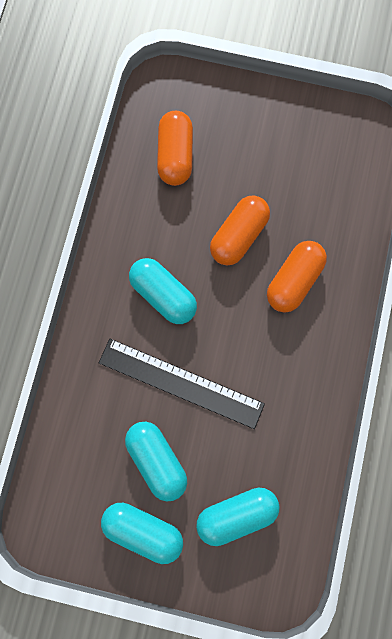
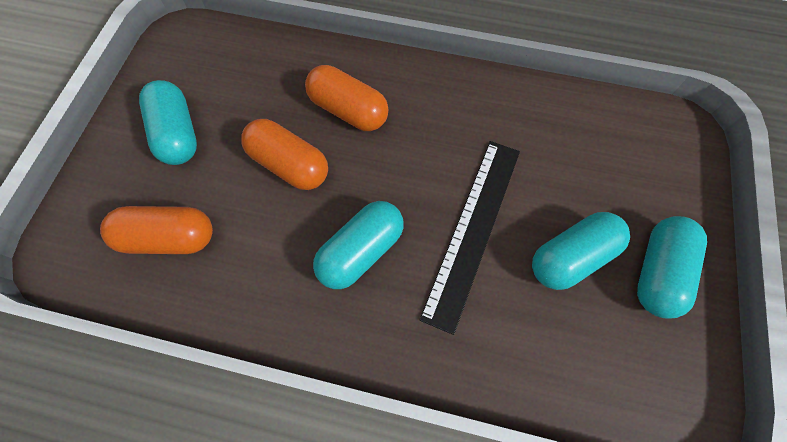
camera: 90 degrees left, 10 degrees down
(236, 515) = (616, 171): turquoise capsule -> turquoise capsule (177, 134)

